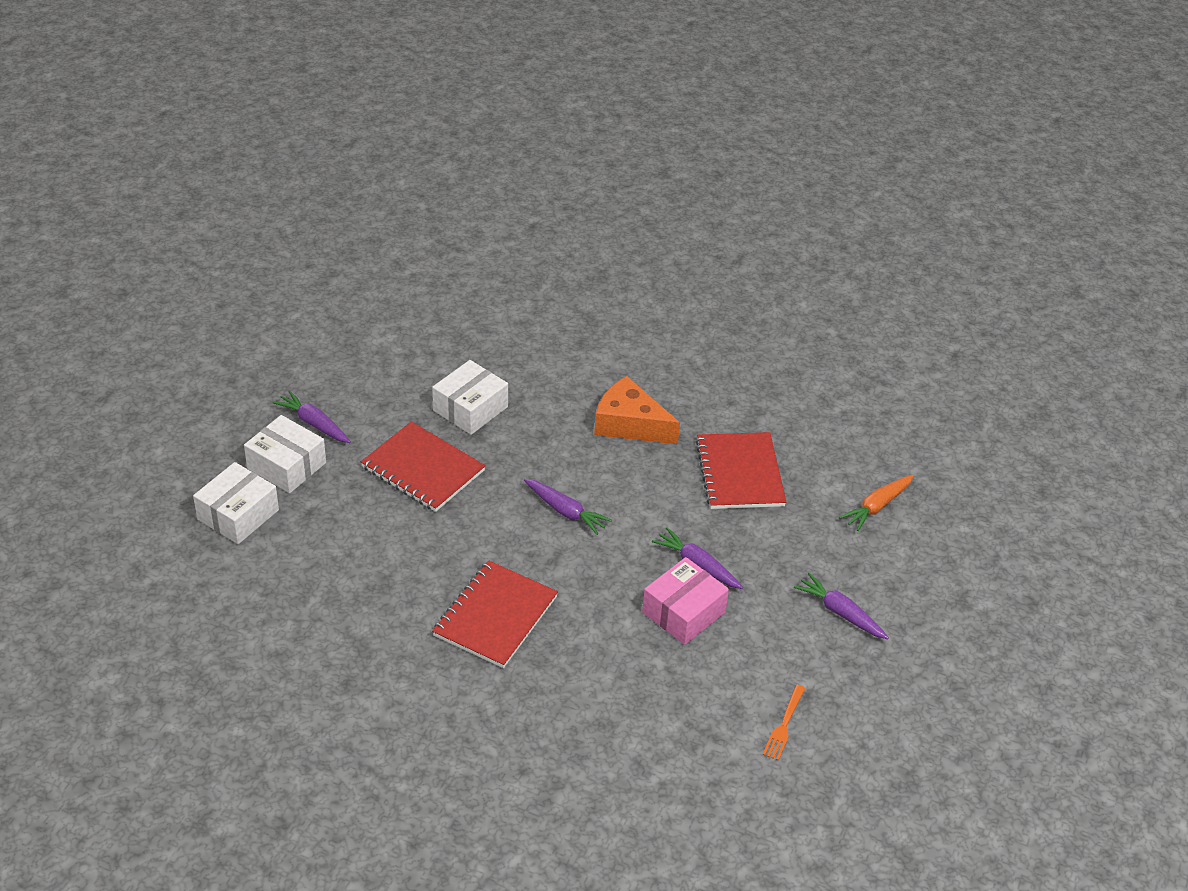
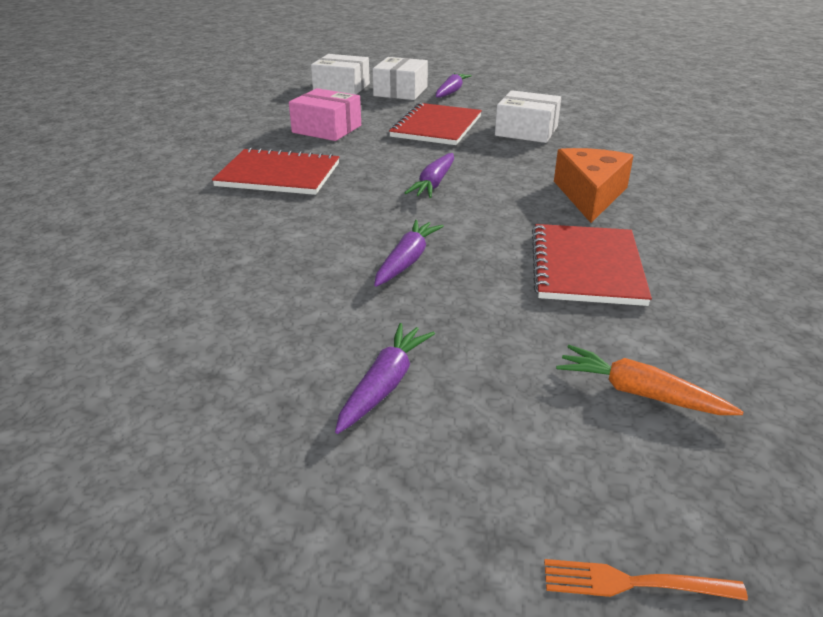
camera: 75 degrees right, 10 degrees down
(683, 612) = (326, 263): pink box -> pink box (326, 129)
(740, 473) = (586, 267): red notebook -> red notebook turned 60 degrees counterclockwise
(784, 725) = (152, 361): orange fork -> orange fork (634, 583)

